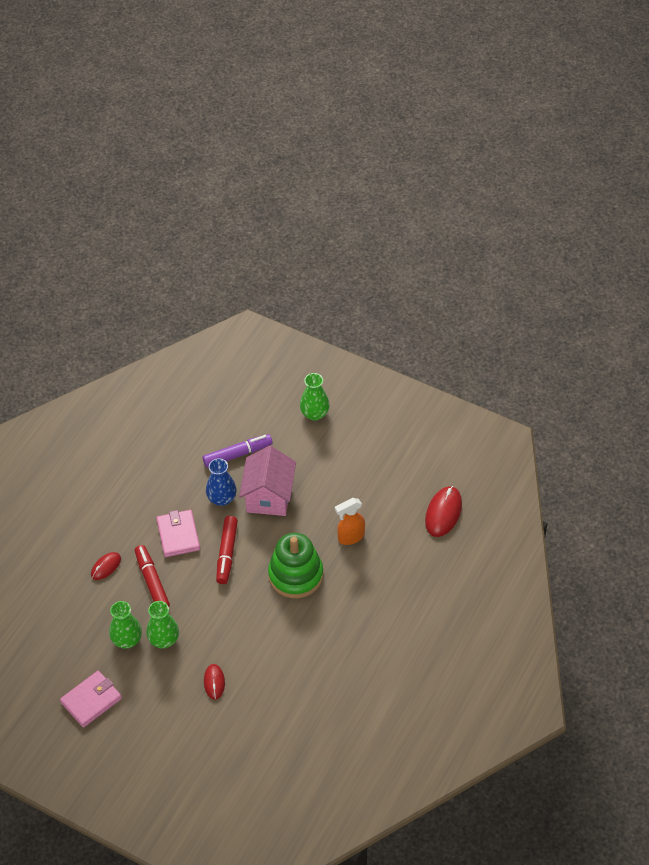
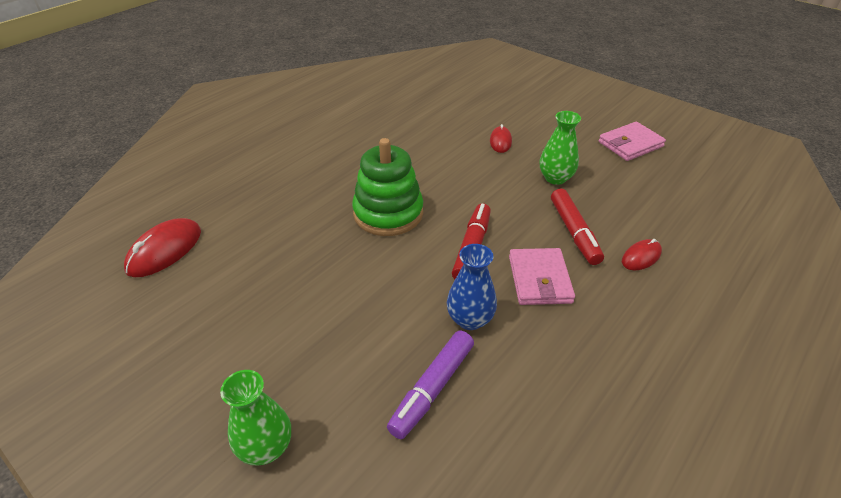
camera: 170 degrees left, 10 degrees down
(127, 640) = (599, 183): green vase -> none
(238, 454) = (432, 388): purple marker -> purple marker turned 45 degrees counterclockwise
(269, 496) = (396, 310): pink house -> none
(350, 537) = (301, 242): orange spray bottle -> none

